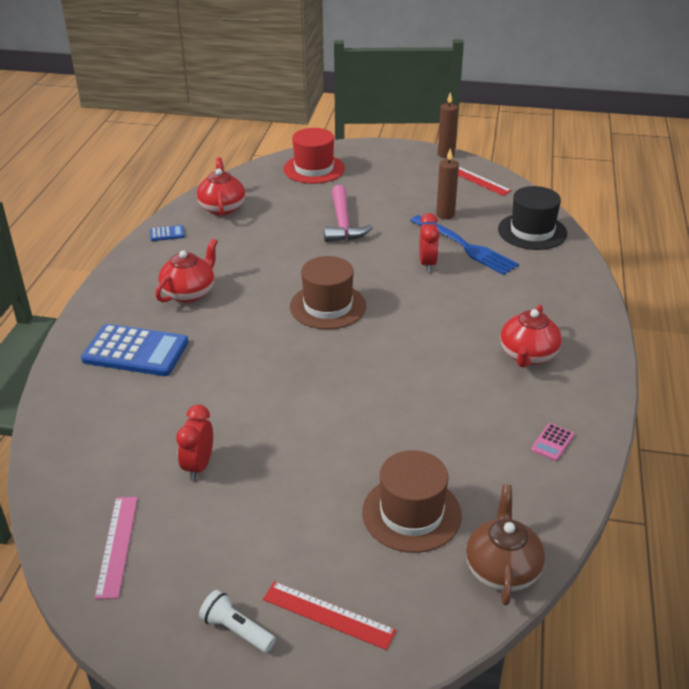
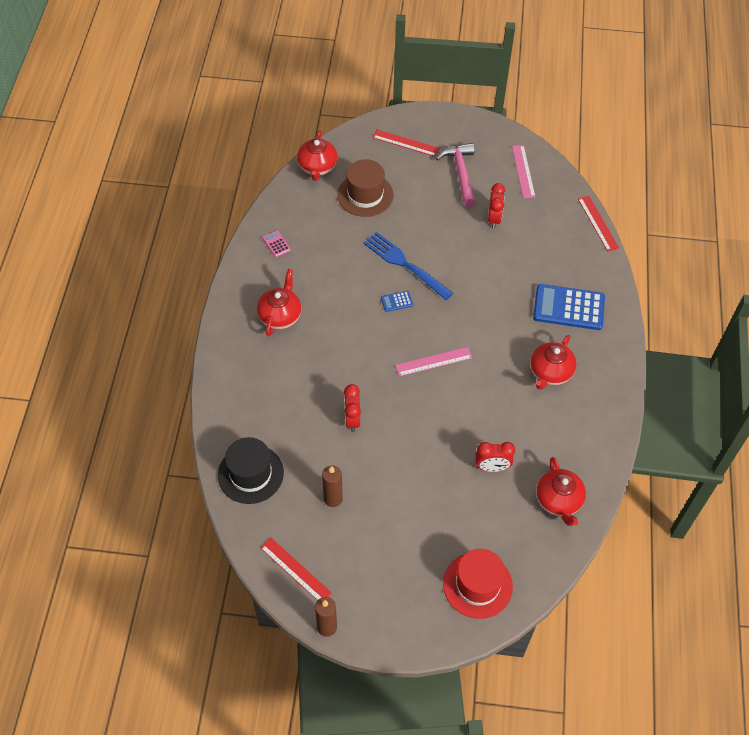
camera: 175 degrees right, 20 degrees up
(33, 453) = (598, 223): none -> red ruler
(167, 234) = (598, 454): blue calculator -> blue calculator (396, 301)
(236, 630) = (449, 135): white flashlight -> none
(281, 228) = (492, 467): none -> red clock
(328, 306) = (433, 361): brown hat -> pink ruler
(342, 223) = (434, 479): pink hammer -> pink hammer (461, 173)
(465, 246) = (316, 447): blue fork -> blue fork (405, 264)
(502, 569) = (317, 167): brown teapot -> red teapot
(552, 442) = (276, 244): pink calculator -> pink calculator turned 60 degrees counterclockwise

